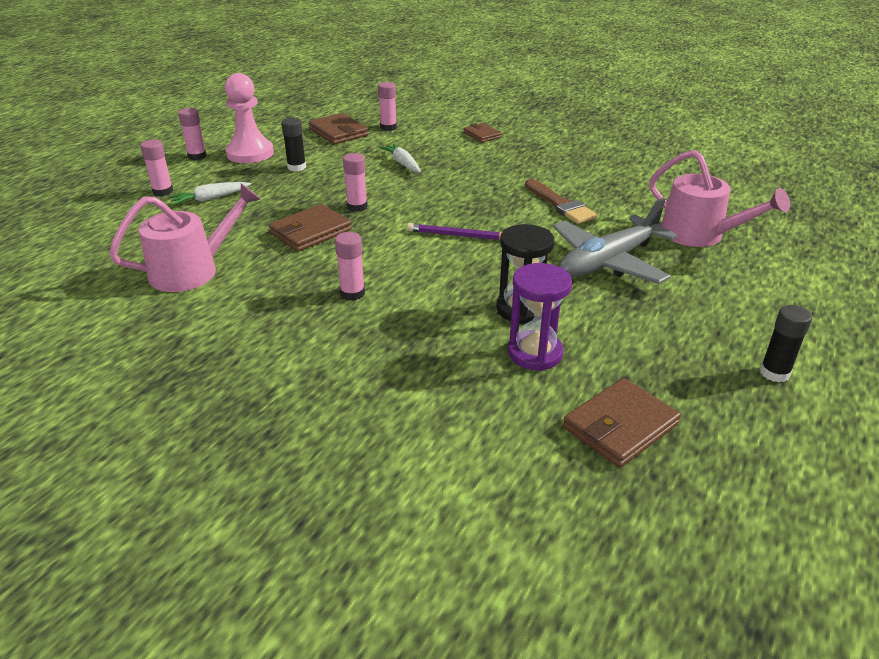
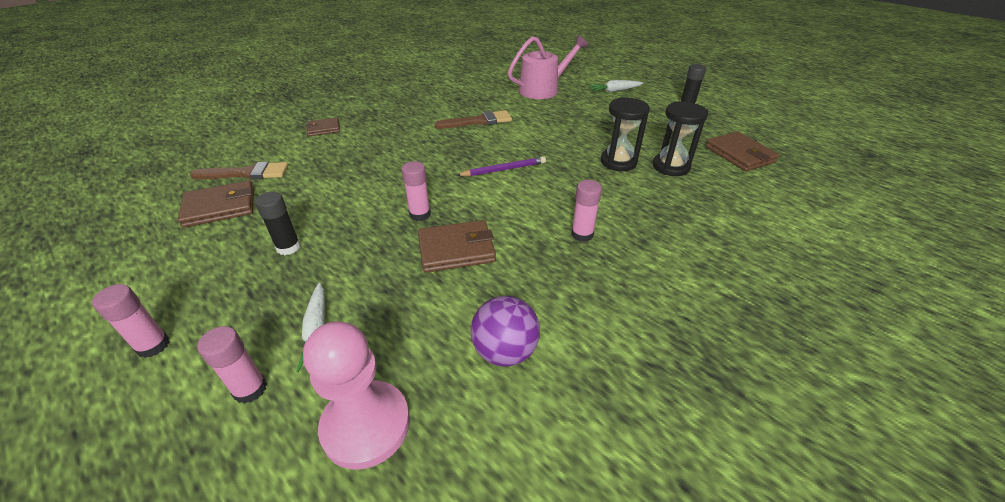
camera: 75 degrees left, 5 degrees up
(192, 270) = (505, 351): pink watering can -> purple ball
(250, 153) = (203, 286): pink pawn -> pink pawn (366, 425)
(310, 232) = (456, 249): brown wallet -> brown wallet turned 75 degrees counterclockwise
(388, 127) = (247, 173): pink glue stick -> brown brush
(402, 163) = (345, 177): white carrot -> white carrot (614, 91)
(457, 235) = (504, 170): purple pencil -> purple pencil turned 135 degrees counterclockwise
(535, 353) = (671, 167): purple hourglass -> black hourglass
(608, 262) = (566, 122): grey plane -> none

